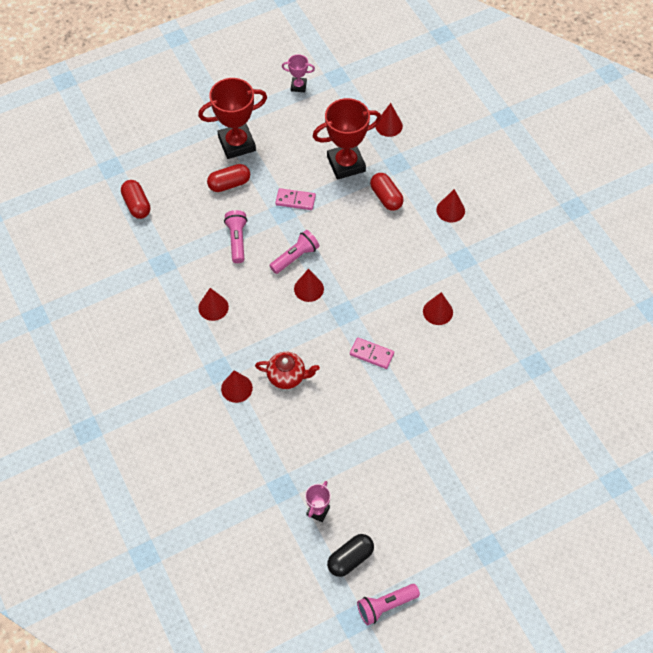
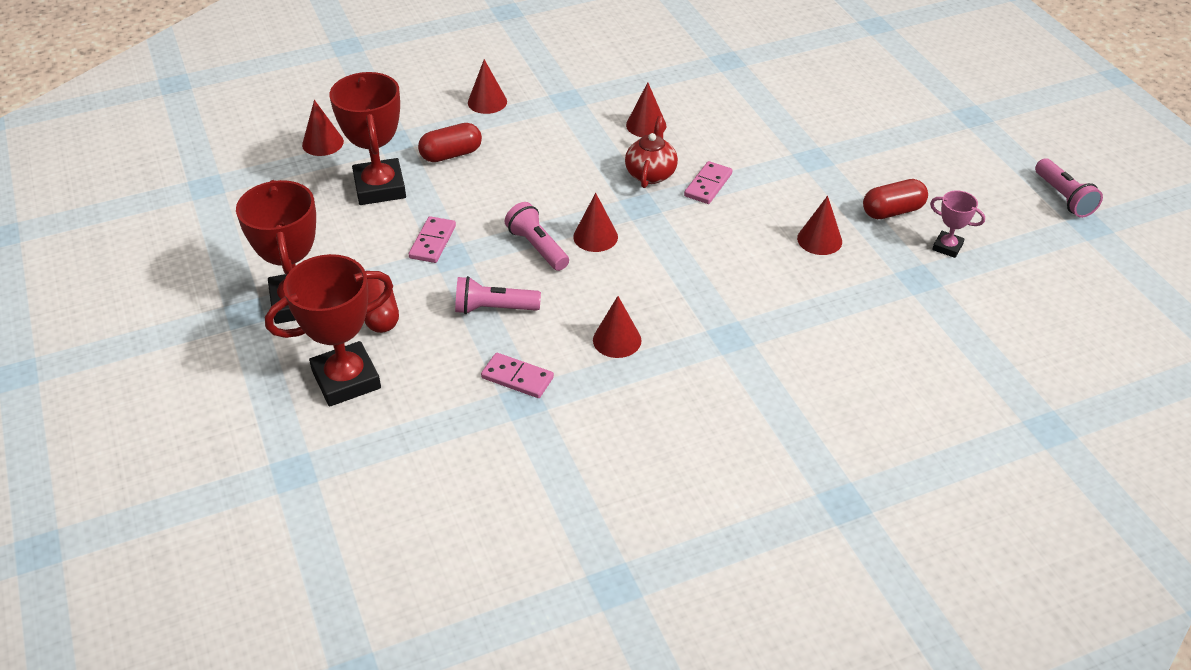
camera: 85 degrees left, 15 degrees down
(137, 205) = (391, 434): red capsule -> red capsule (892, 211)
(176, 178) = (346, 379): none -> red trophy
(180, 259) = (517, 378): none -> pink domino
(236, 388) = (762, 318): red cone -> red cone (819, 240)
(287, 376) = (742, 265): red teapot -> red teapot (650, 174)
(298, 86) = (206, 227): pink trophy -> none
(350, 559) = (1008, 223): black capsule -> none

